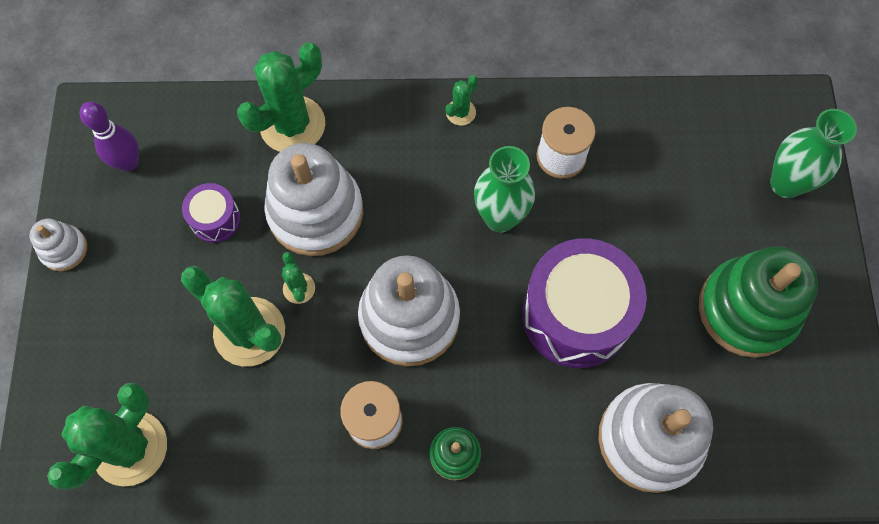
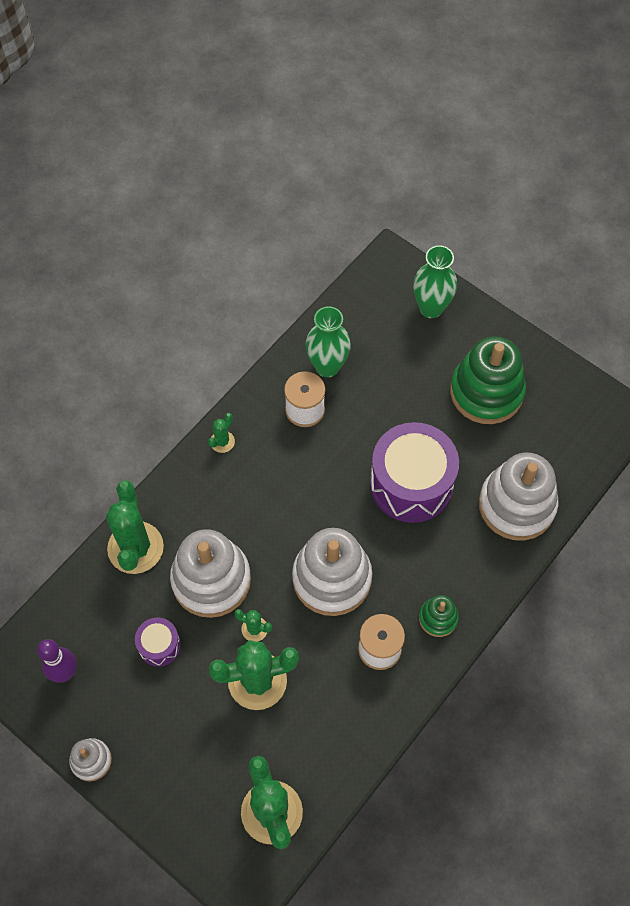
camera: 50 degrees left, 5 degrees down
(460, 112) = (222, 442): green cactus -> green cactus turned 45 degrees clockwise
(500, 217) = (313, 475): green vase -> green vase (327, 366)

